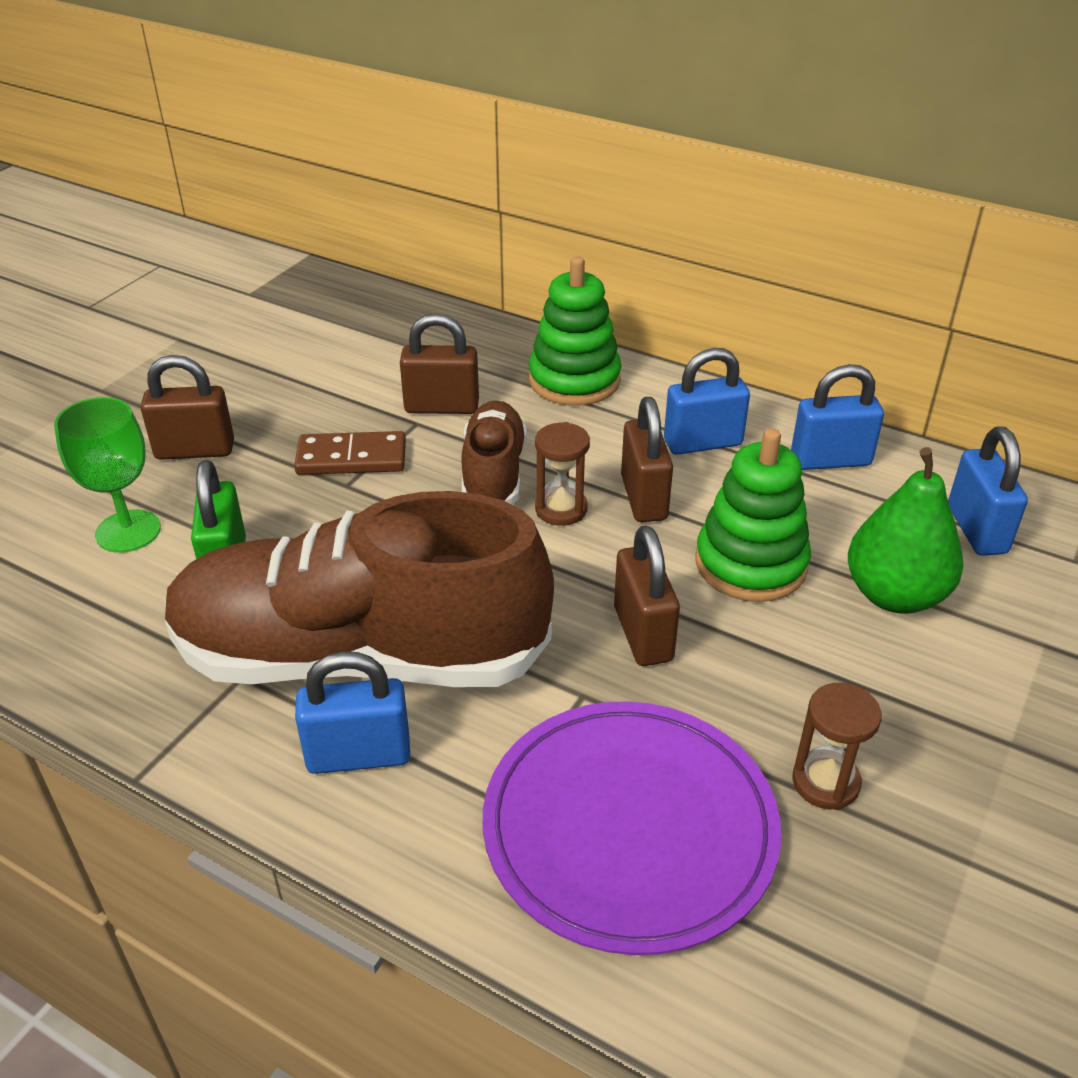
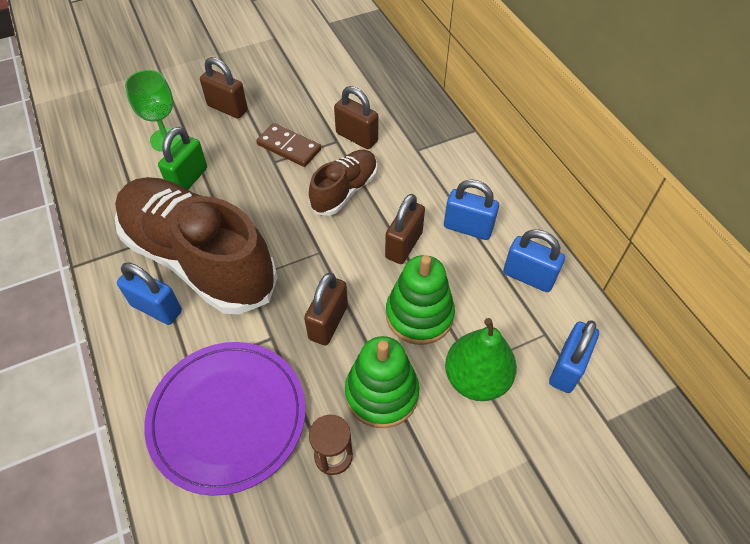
camera: 35 degrees right, 15 degrees up
(561, 509) = (357, 229): brown hourglass -> none
(574, 380) = (438, 153): green stacking toy -> green stacking toy (382, 393)

